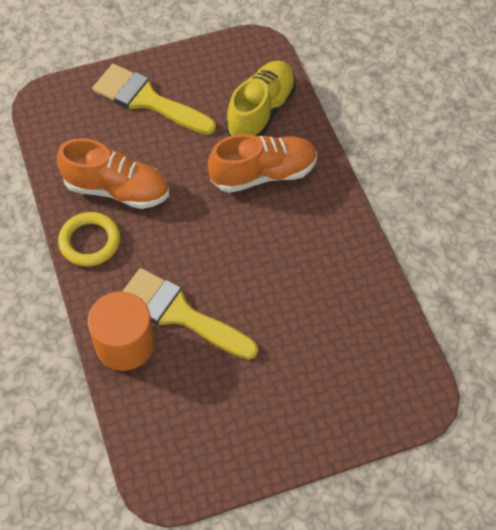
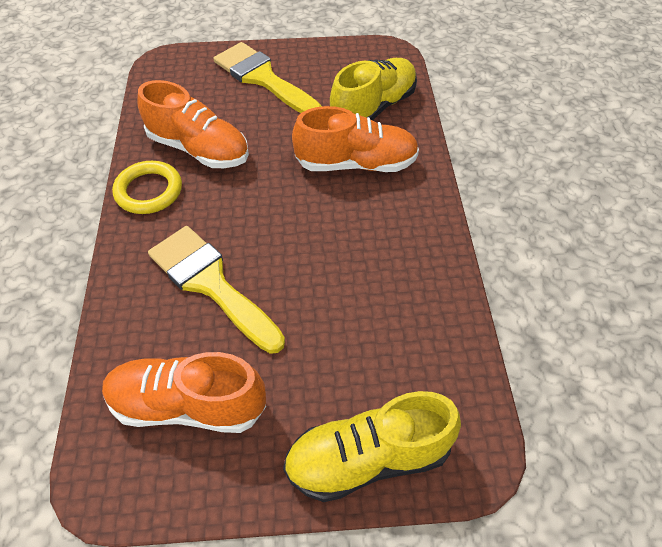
camera: 15 degrees right, 5 degrees down
(125, 344) = (137, 302): orange cylinder -> none
(201, 414) = (188, 405): none -> orange shoe
(348, 418) = (368, 458): none -> yellow shoe

